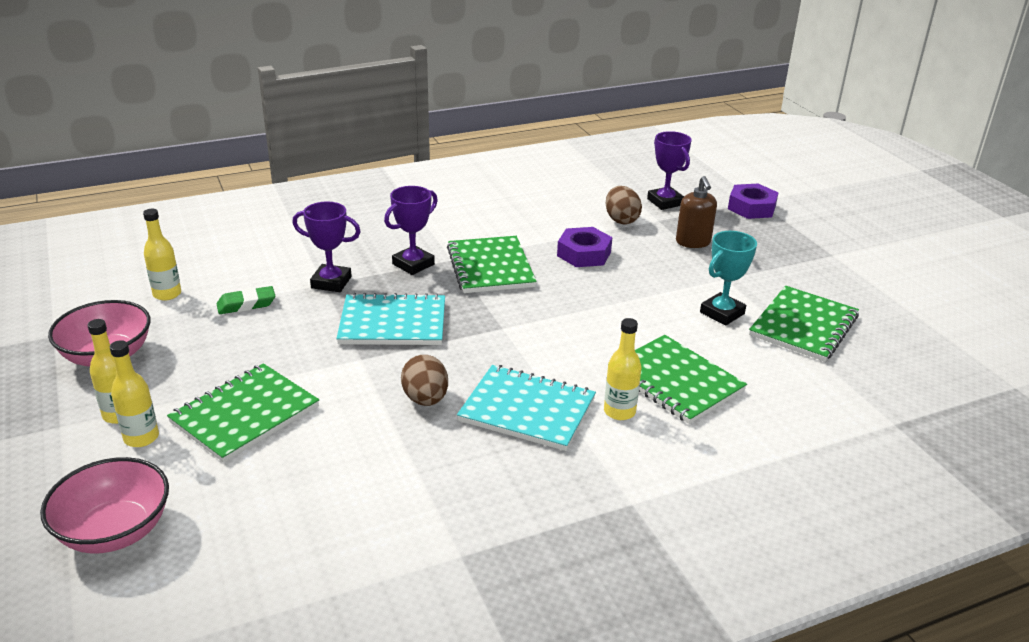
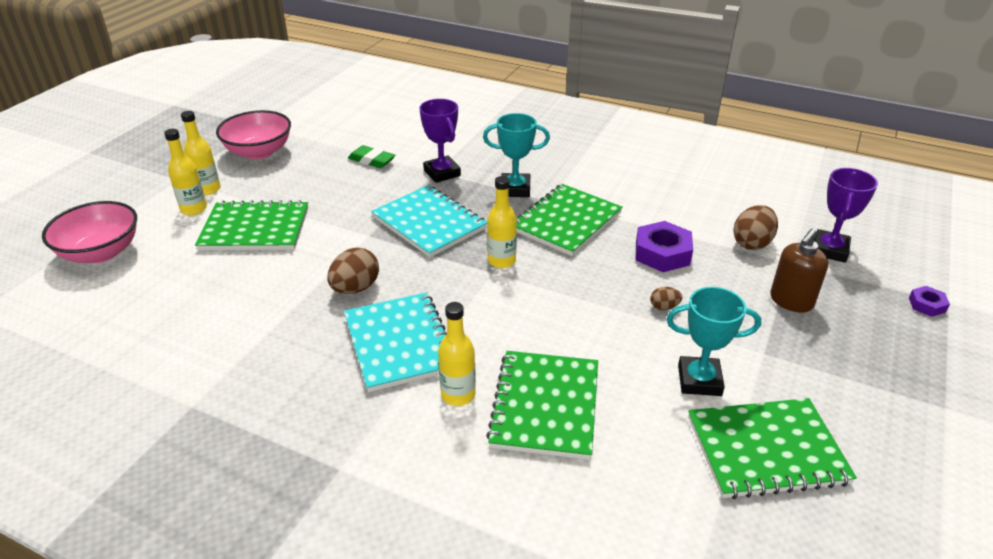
camera: 50 degrees right, 5 degrees up
(167, 294) = (345, 131): yellow bottle -> yellow bottle (501, 261)
(413, 264) = (515, 189): purple trophy -> turquoise trophy
(639, 285) = (664, 307): none -> brown egg
(751, 207) = (927, 305): purple nut -> purple nut, size x0.53

